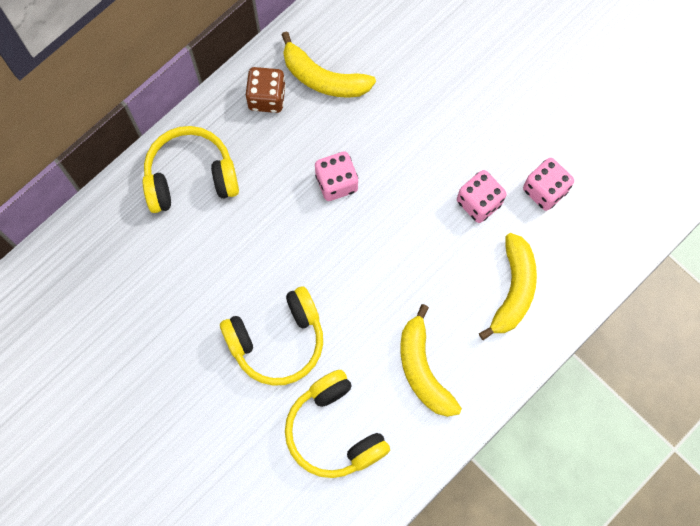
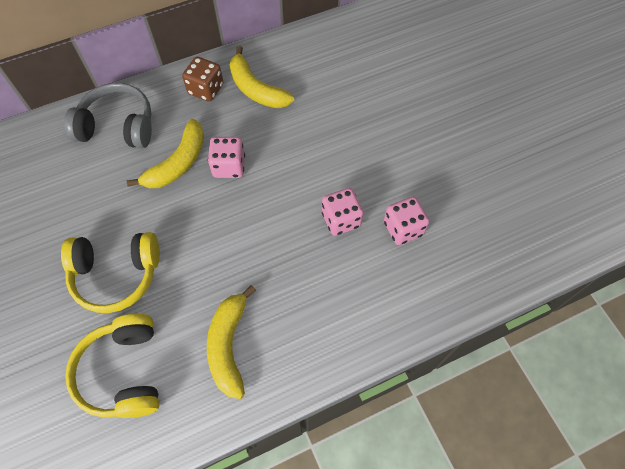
camera: 20 degrees right, 10 degrees down
(191, 177) = (117, 127): yellow headphones -> grey headphones
(513, 290) = (341, 303): yellow banana -> yellow banana (178, 163)

